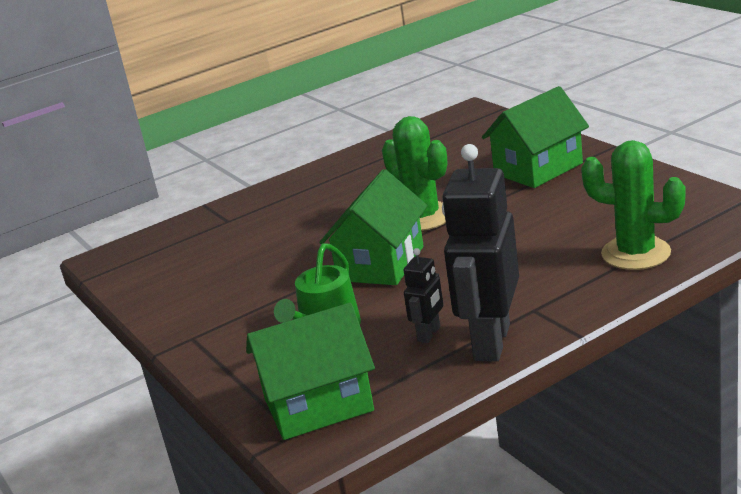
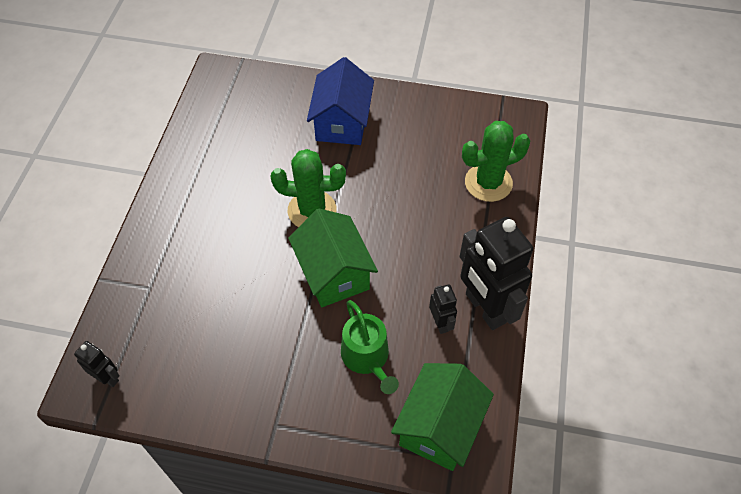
camera: 50 degrees left, 30 degrees up
(127, 259) = (107, 377): none -> black robot
(538, 169) = (342, 122): green house -> blue house

